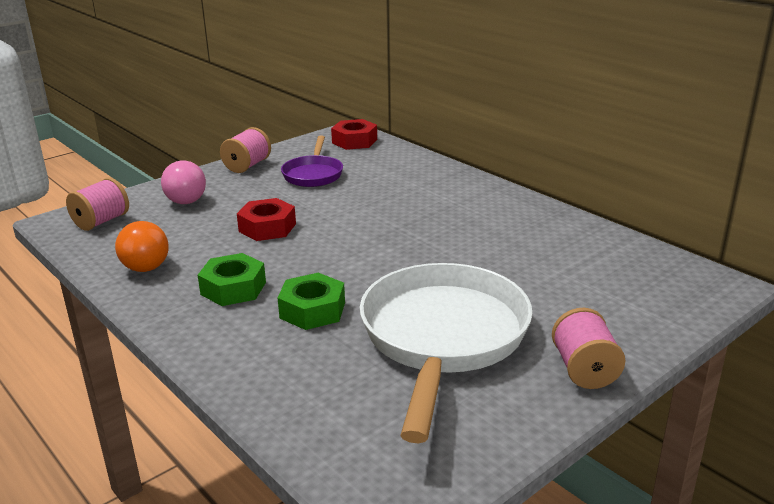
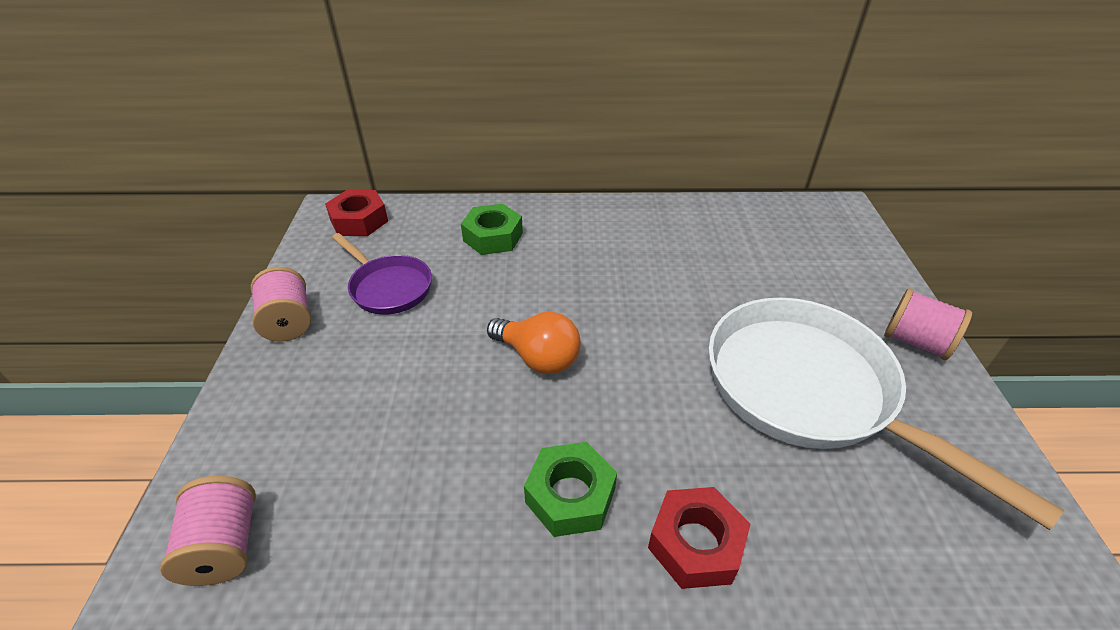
camera: 50 degrees left, 15 degrees up
(147, 262) = (412, 551): orange light bulb -> orange light bulb (538, 357)
(186, 198) = (287, 419): pink light bulb -> none
(267, 227) = (462, 389): red nut -> red nut (695, 544)
(312, 310) = (682, 453): green nut -> green nut (493, 237)

